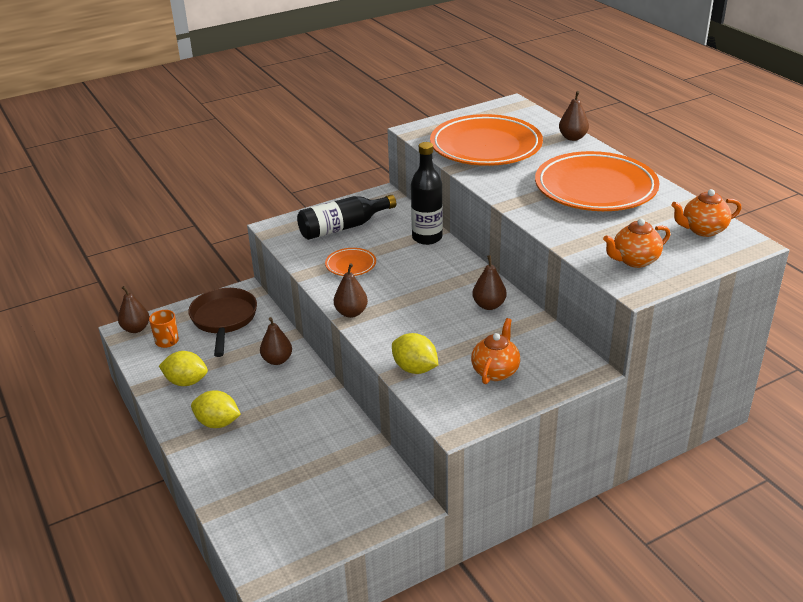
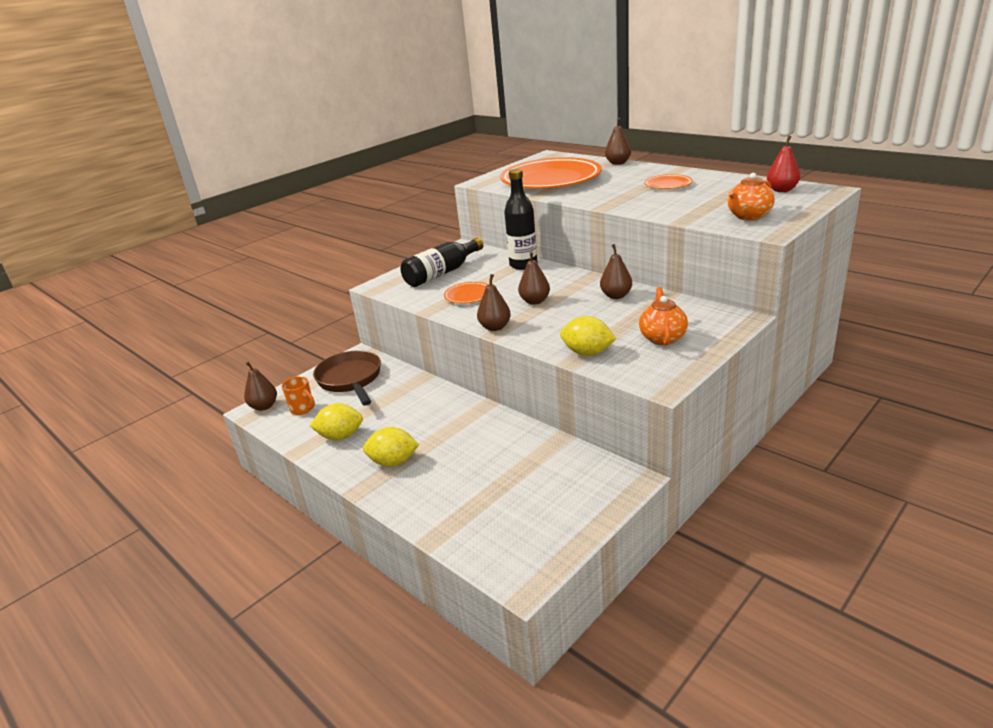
camera: 15 degrees left, 5 degrees down
(277, 360) = (422, 398): brown pear -> brown pear (535, 301)
(595, 188) = (668, 185): orange plate -> orange plate, size x0.43
(703, 230) = (781, 190): orange teapot -> red pear

